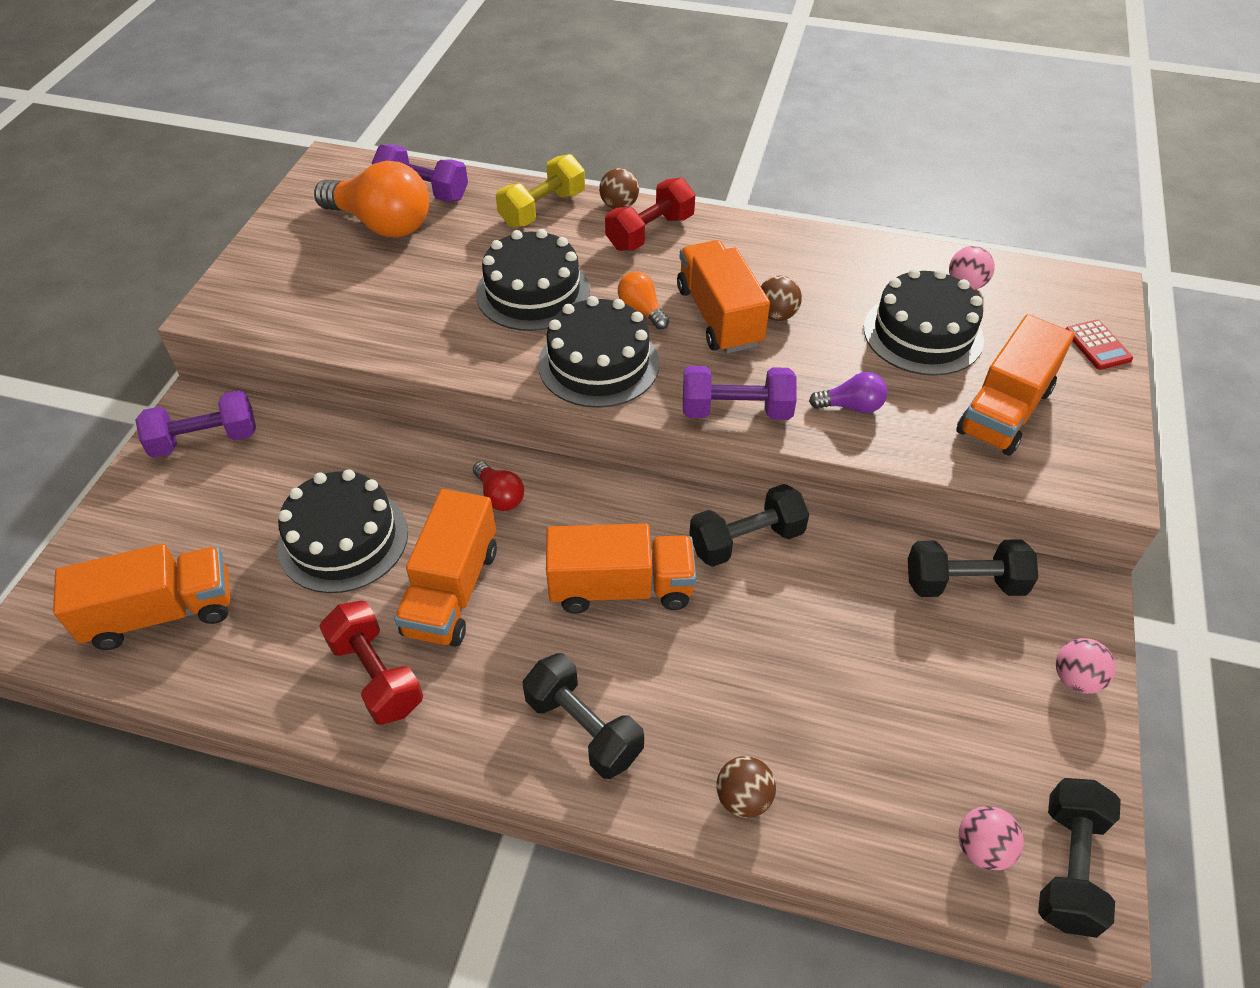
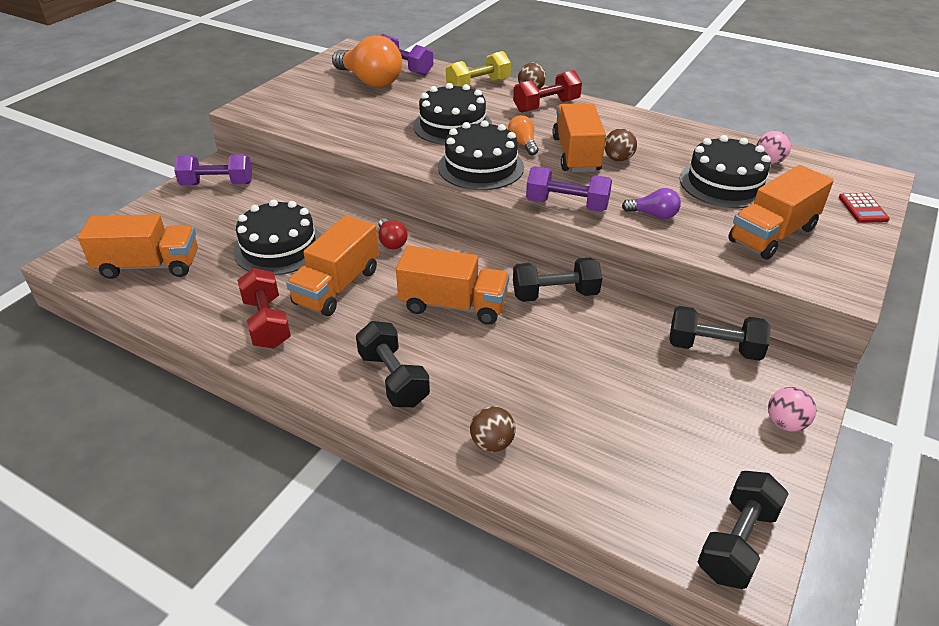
camera: 15 degrees right, 10 degrees down
(982, 848) = (668, 515): pink ball -> none

